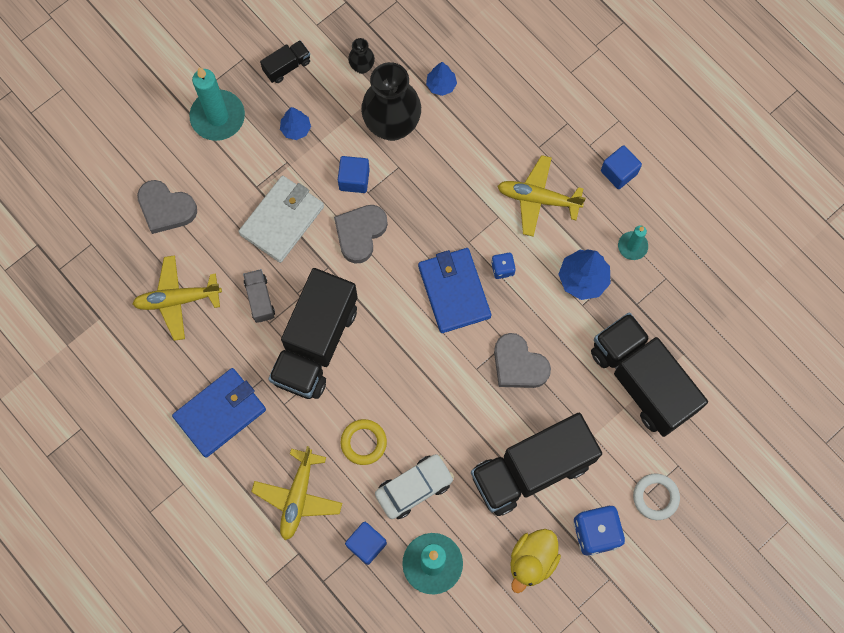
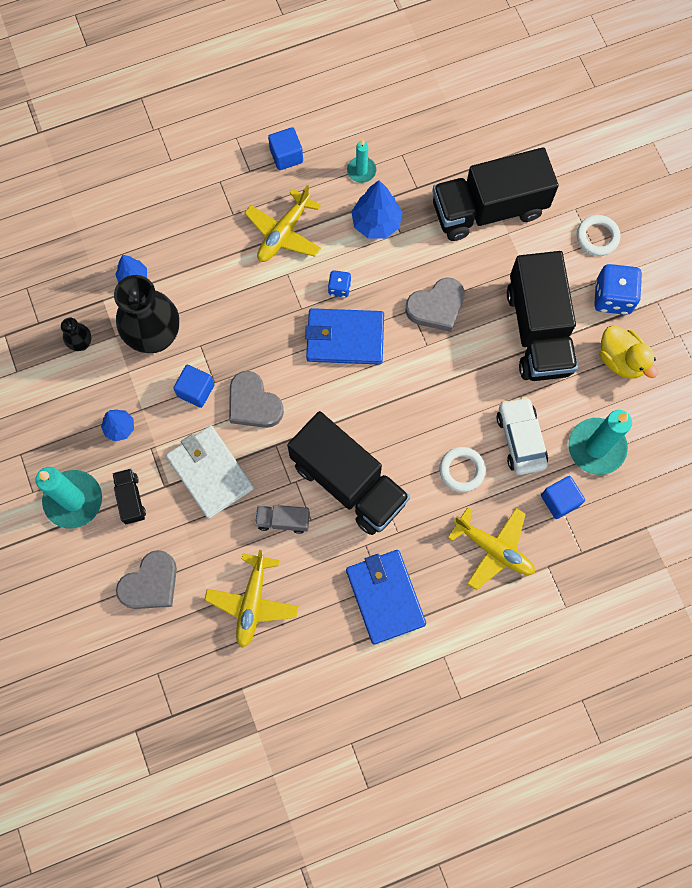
camera: 70 degrees left, 0 degrees up
(287, 66) = (49, 414): black truck -> black truck (131, 499)
(363, 442) = (462, 470): yellow ring -> white ring

